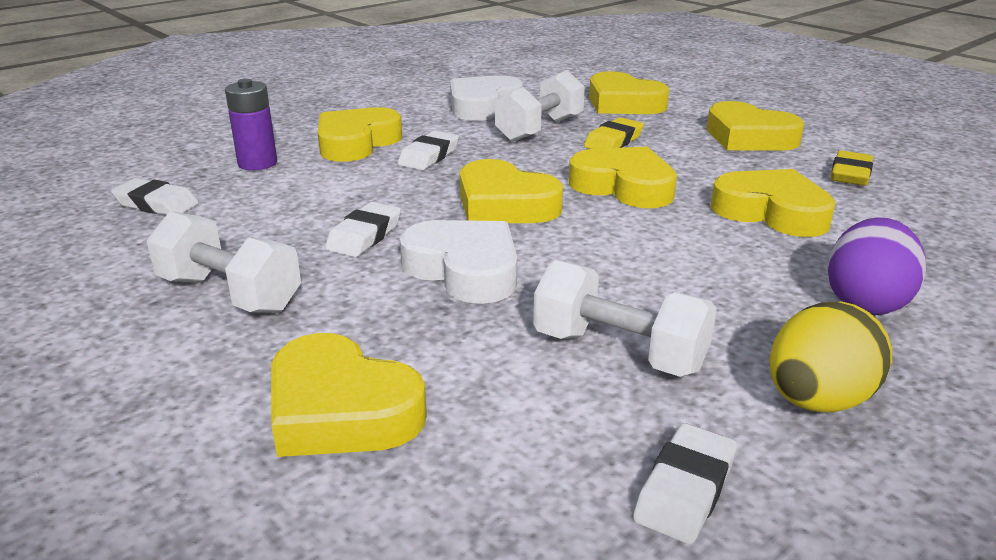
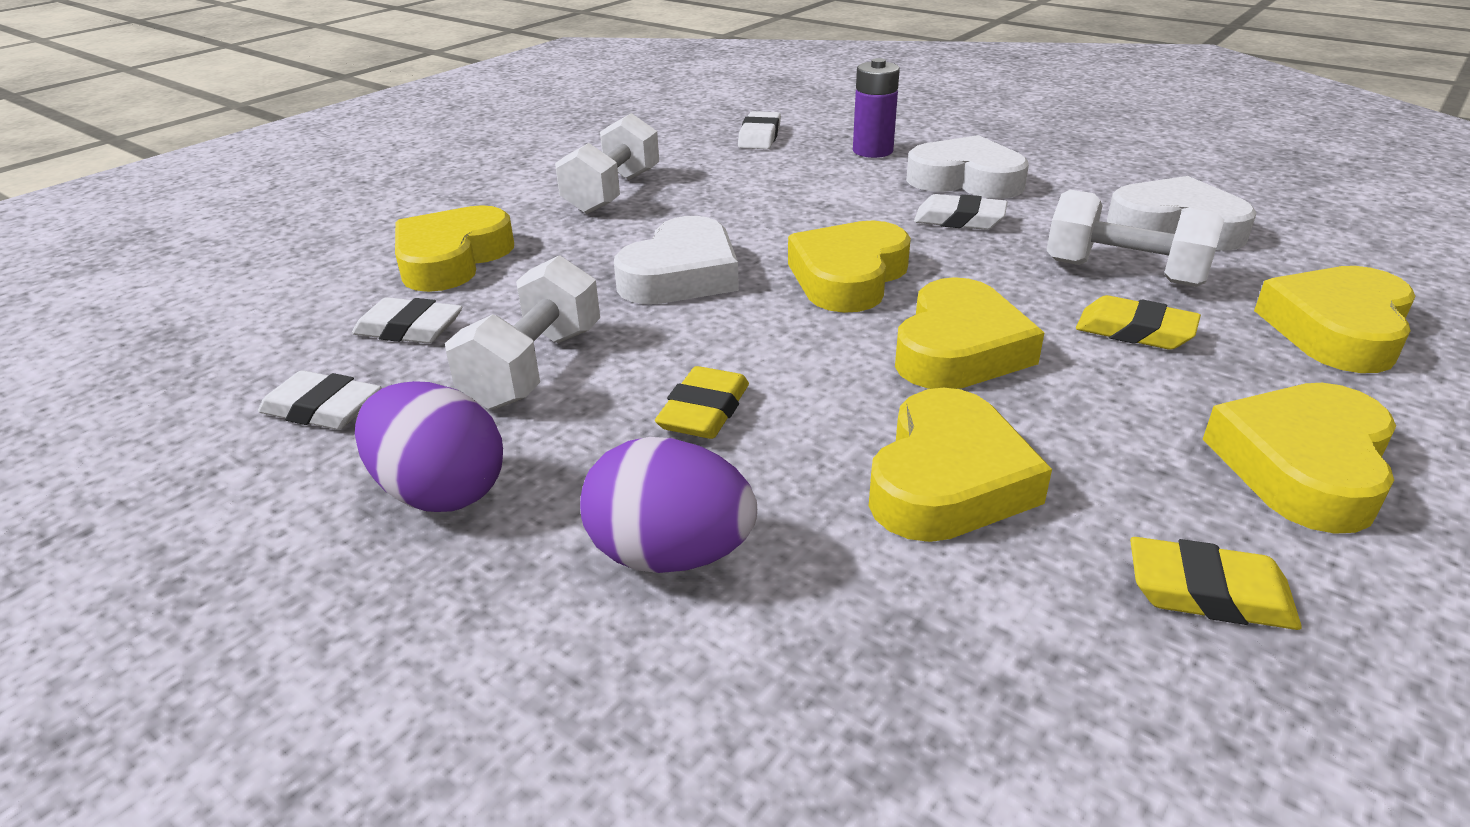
camera: 80 degrees right, 5 degrees up
(356, 143) = (966, 180): yellow heart -> white heart
(364, 236) = (735, 221): white eraser -> white eraser (409, 329)
(696, 277) = (704, 411): none -> yellow eraser
(817, 400) = (440, 492): yellow egg -> purple egg

